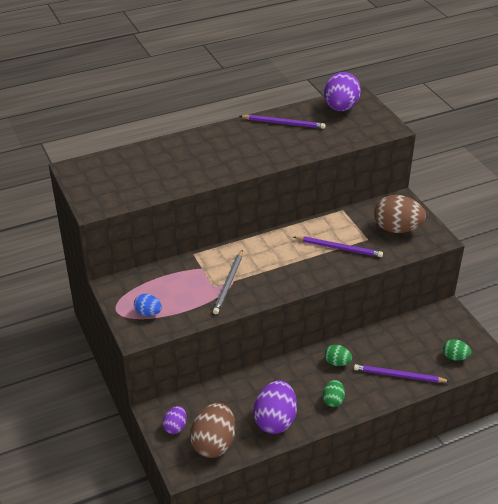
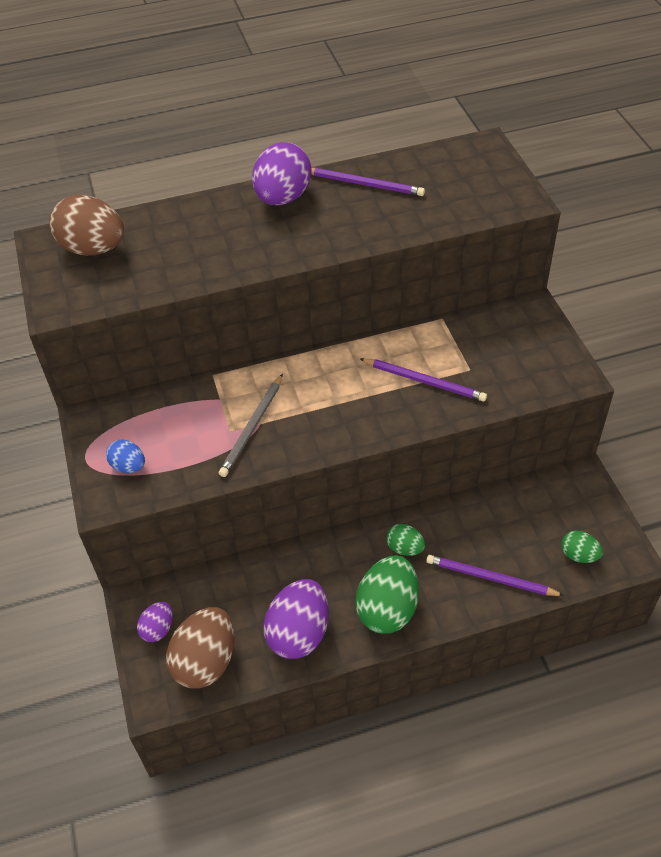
camera: 10 degrees right, 10 degrees up
(333, 400) = (387, 609): green egg -> green egg, size x1.90
(340, 108) = (454, 163): purple egg -> purple egg (283, 198)
(397, 229) = (516, 356): brown egg -> brown egg (93, 249)

